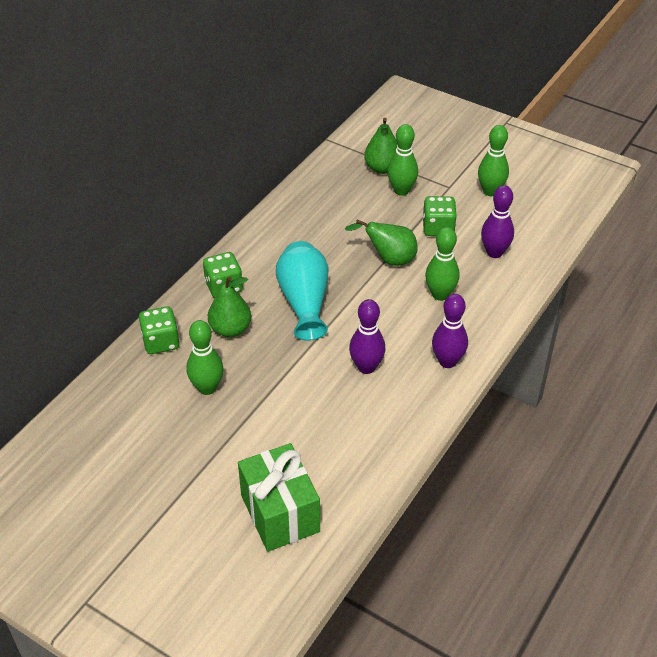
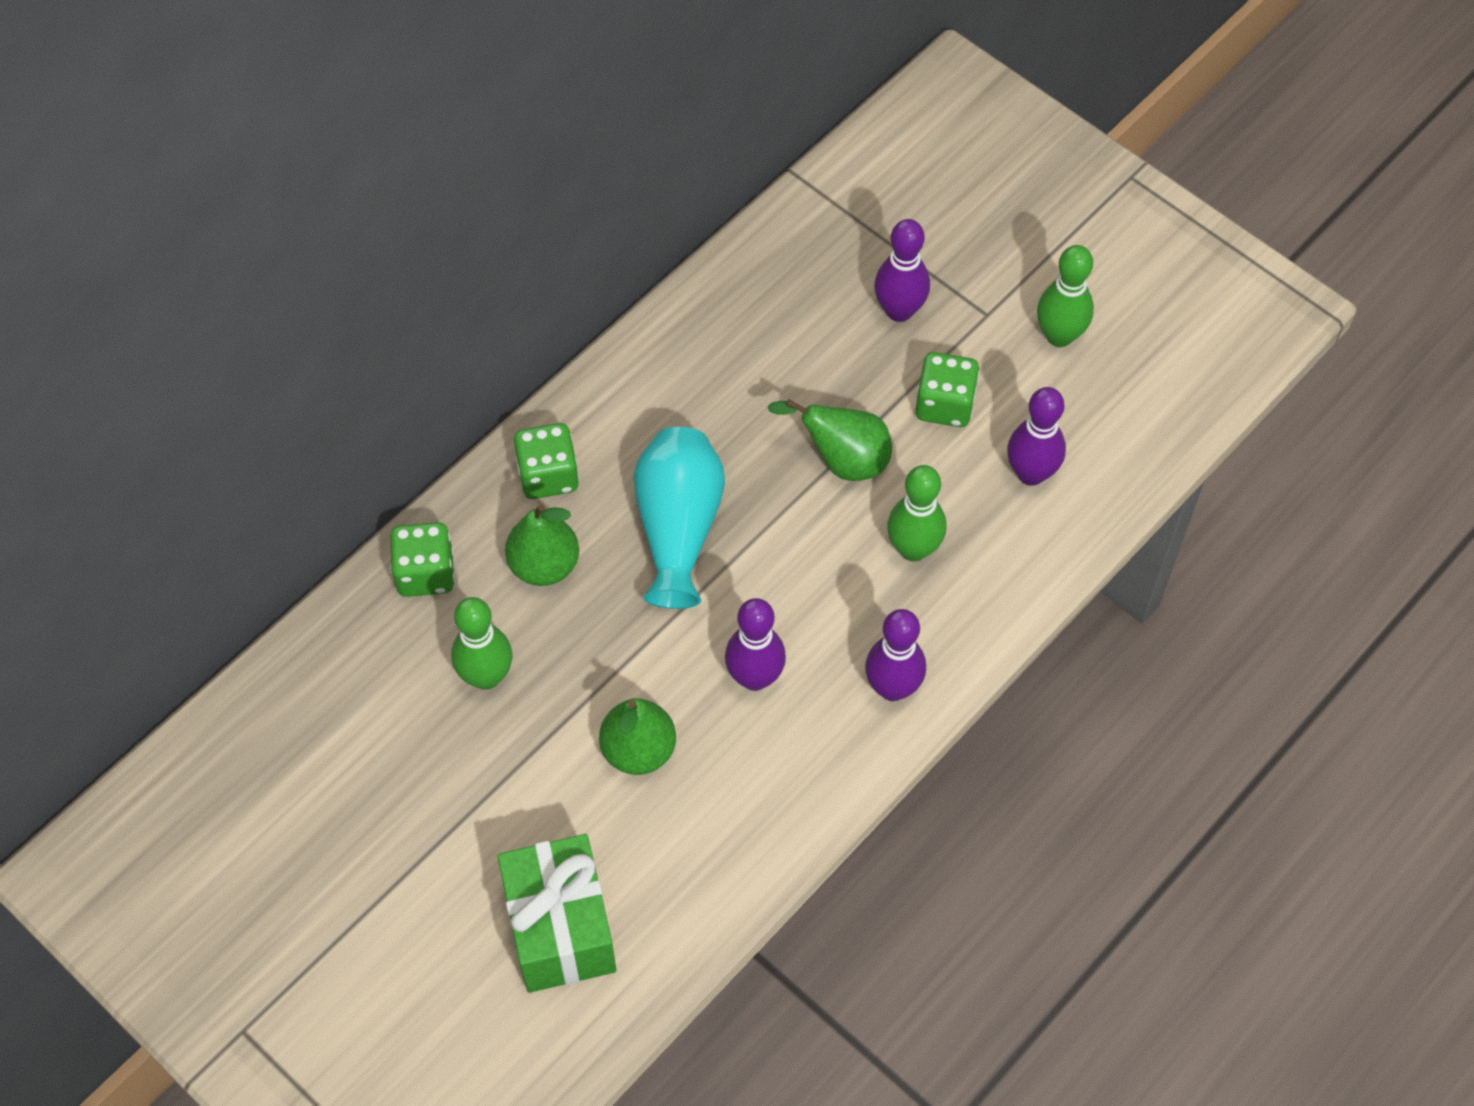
camera: 10 degrees right, 15 degrees up
(382, 168) = (876, 254): green pear -> green pear (638, 750)
(401, 190) = (899, 310): green bowling pin -> purple bowling pin

